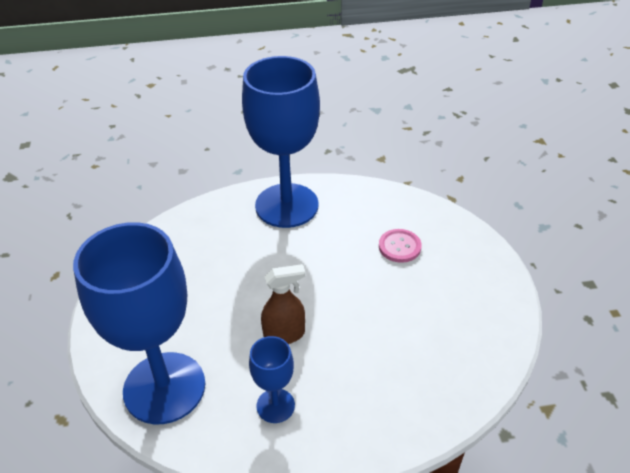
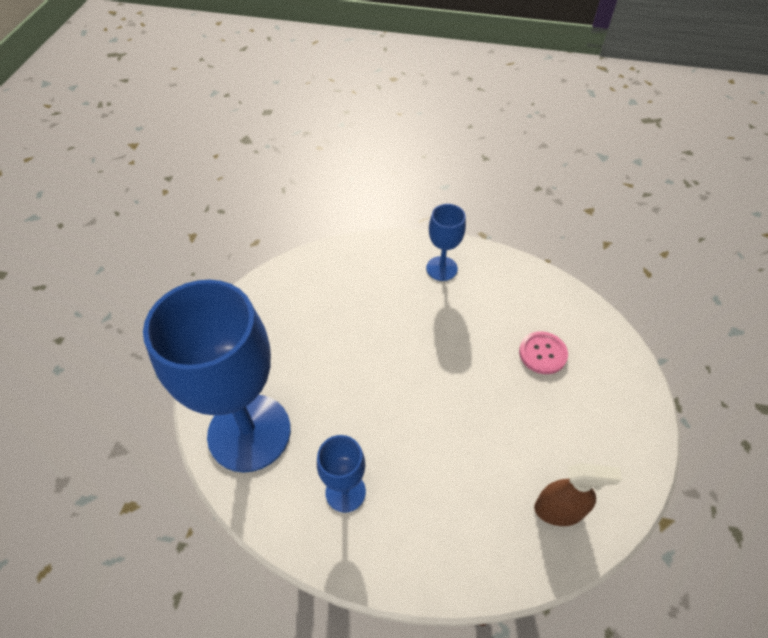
camera: 20 degrees right, 10 degrees up
(284, 335) = (384, 416): brown spray bottle -> brown spray bottle (558, 510)
(286, 205) = (441, 268): blue goblet -> blue goblet, size x0.46

